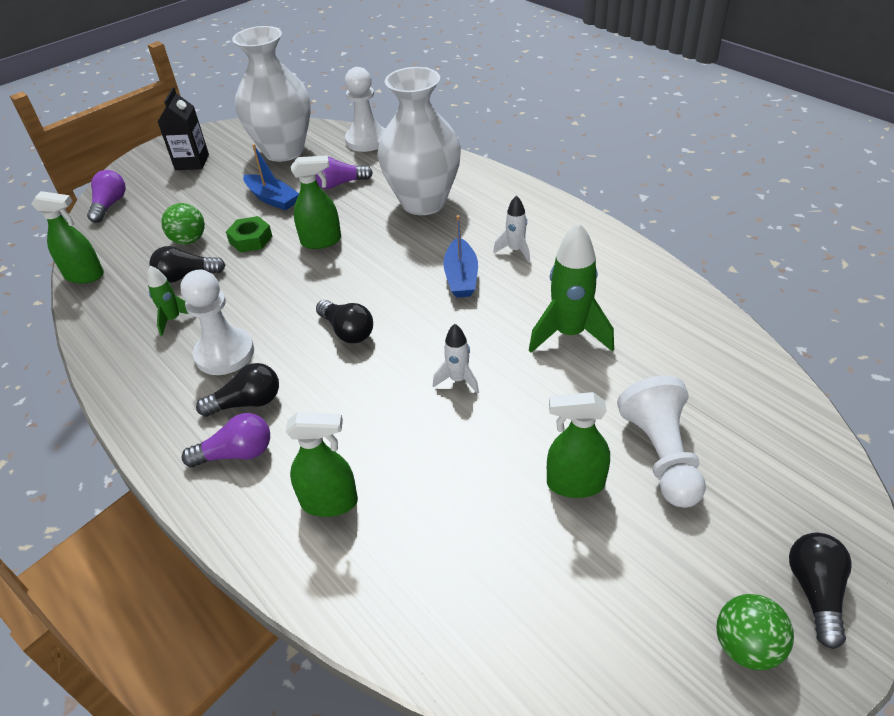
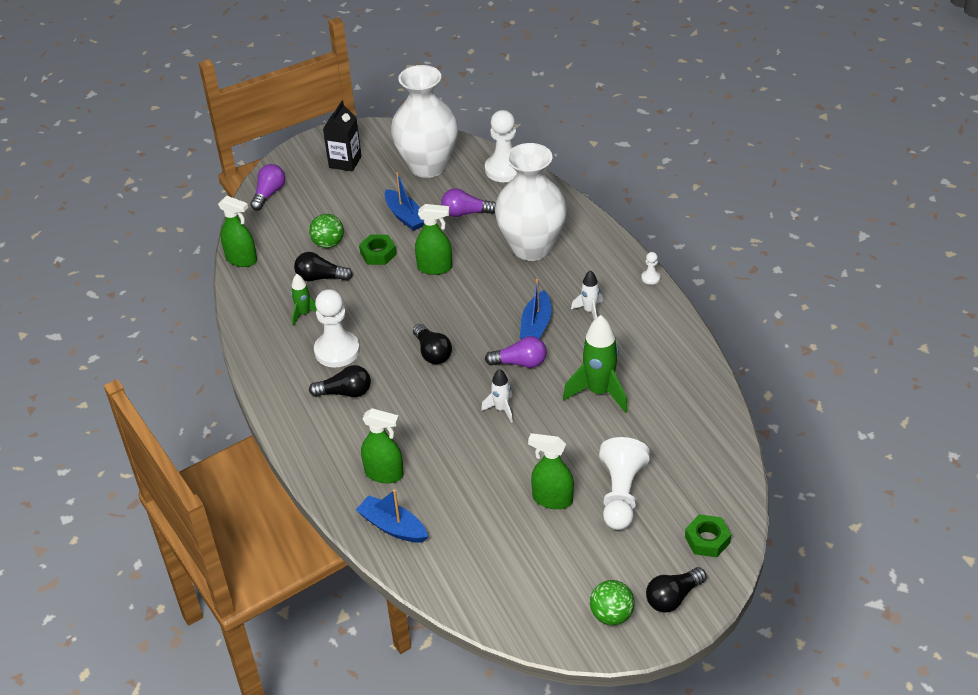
camera: 15 degrees right, 0 degrees up
(236, 453) = (330, 427): purple light bulb -> purple light bulb (520, 363)
(364, 581) = (392, 526): none -> blue boat
(565, 206) = (650, 278): none -> white pawn
(807, 491) = (707, 540): none -> green nut
(815, 592) = (673, 597): black light bulb -> black light bulb turned 150 degrees counterclockwise

